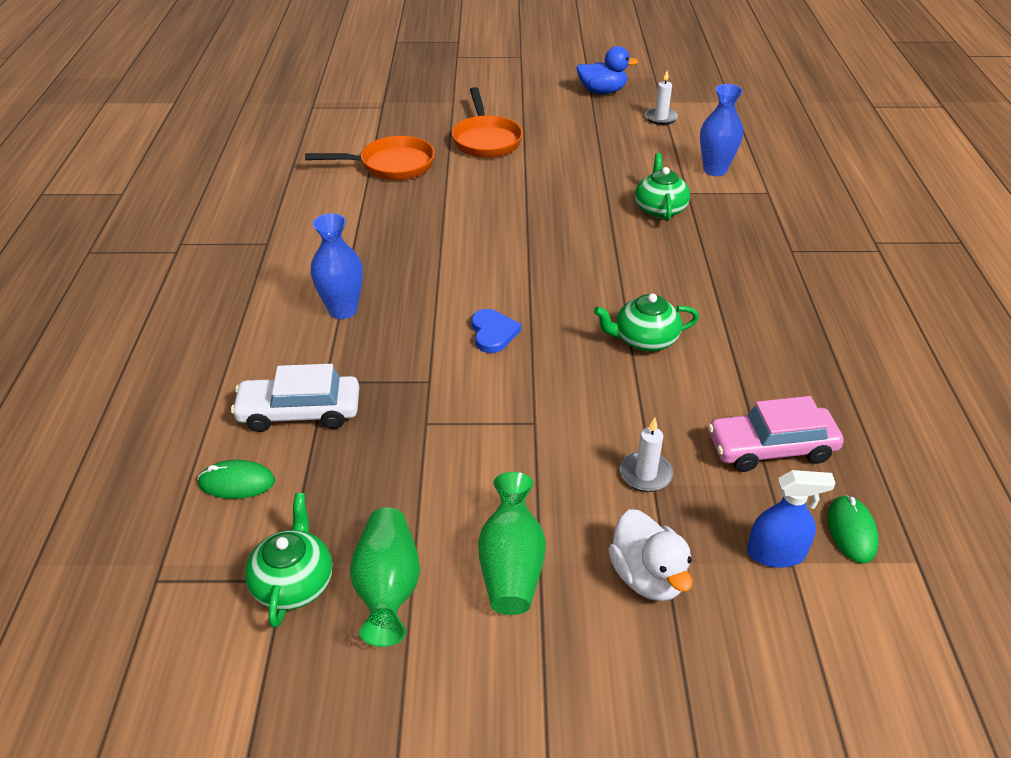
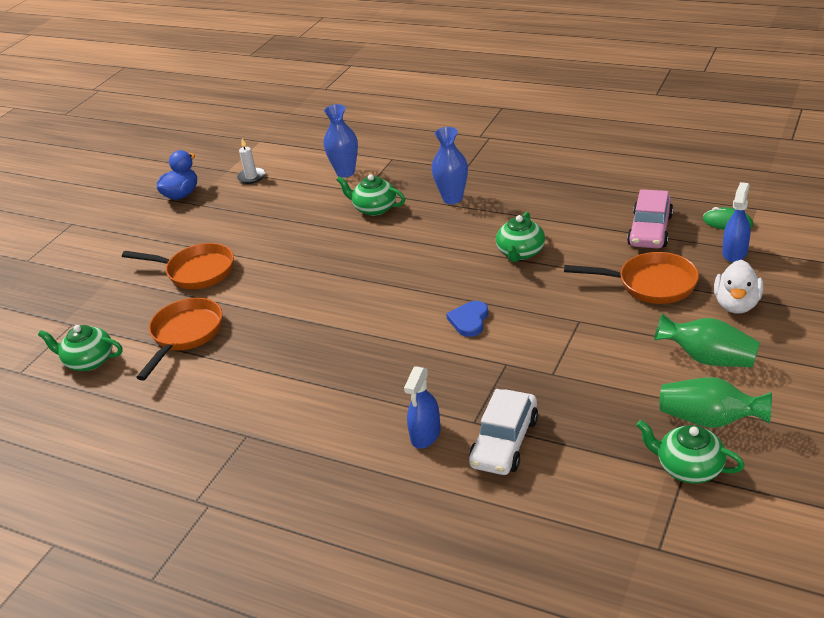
camera: 60 degrees left, 5 degrees down
(237, 482) = (570, 489): green mouse -> none
(296, 352) = (425, 434): none -> blue spray bottle
(337, 132) = (89, 361): none -> green teapot
(343, 310) = (386, 398): blue vase -> blue vase (452, 198)
(493, 333) = (469, 320): blue heart -> blue heart turned 90 degrees counterclockwise
(645, 474) = (650, 284): white candle -> orange pan
(647, 577) = (736, 304): white duck -> white duck turned 105 degrees clockwise

